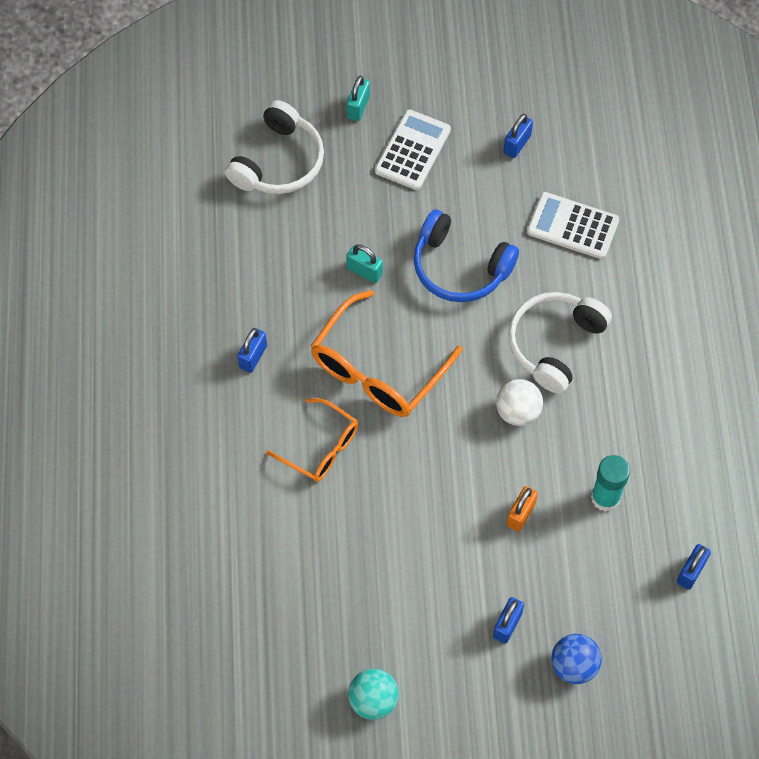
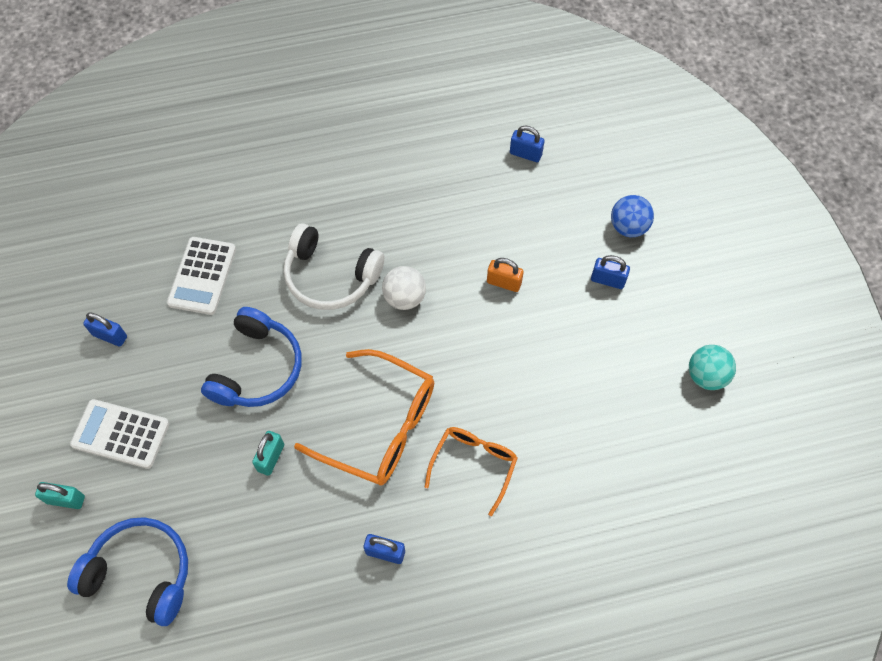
camera: 100 degrees left, 0 degrees up
(279, 162) = (141, 573): white headphones -> blue headphones
(605, 497) = (473, 220): turquoise glue stick -> none

